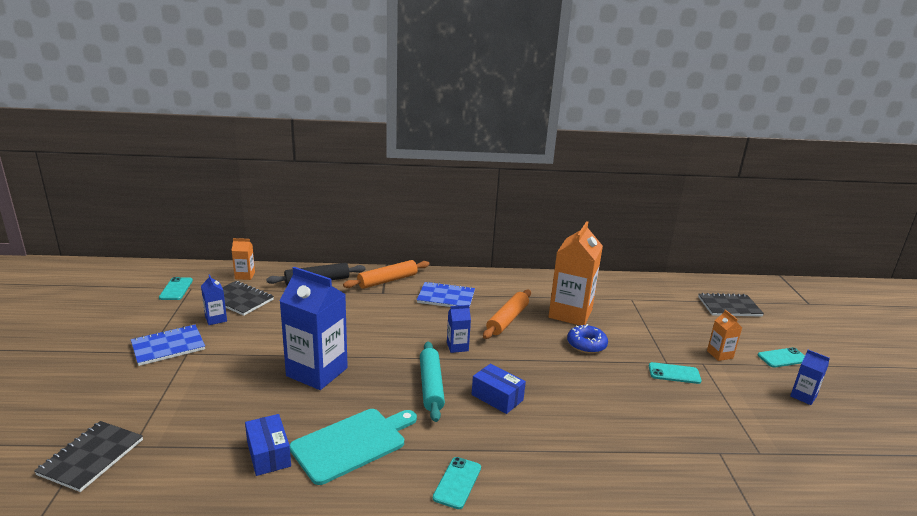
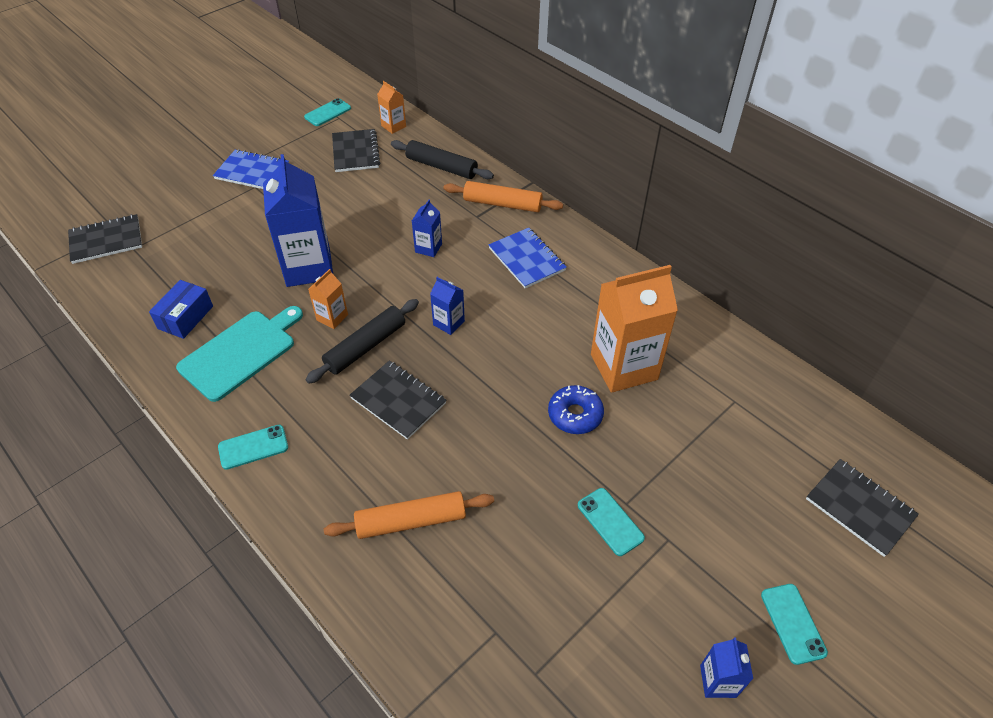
camera: 50 degrees right, 25 degrees up
(216, 319) = (314, 163): blue carton -> blue carton (428, 248)
(352, 443) = (241, 352): turquoise cutting board -> turquoise cutting board turned 60 degrees counterclockwise
(431, 386) = (366, 347): turquoise rolling pin -> black rolling pin
(497, 397) = (398, 401): blue box -> black notebook
(507, 319) = (543, 327): orange rolling pin -> orange rolling pin (411, 520)
(719, 354) = (712, 549): orange carton -> orange carton (332, 317)
(782, 358) = (793, 623): turquoise phone -> turquoise phone turned 45 degrees clockwise

